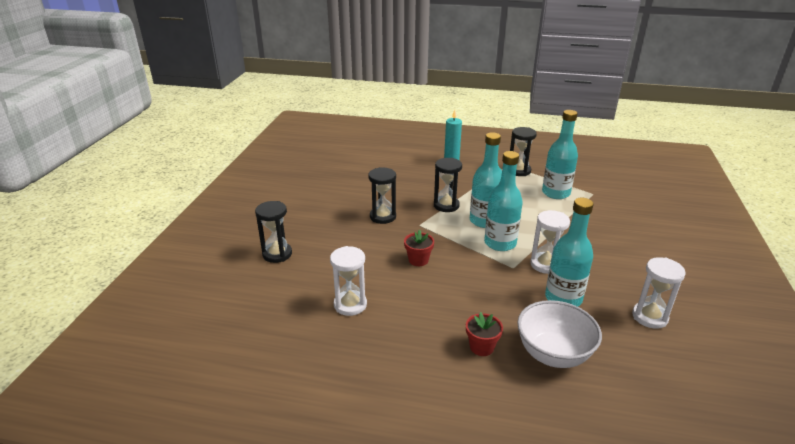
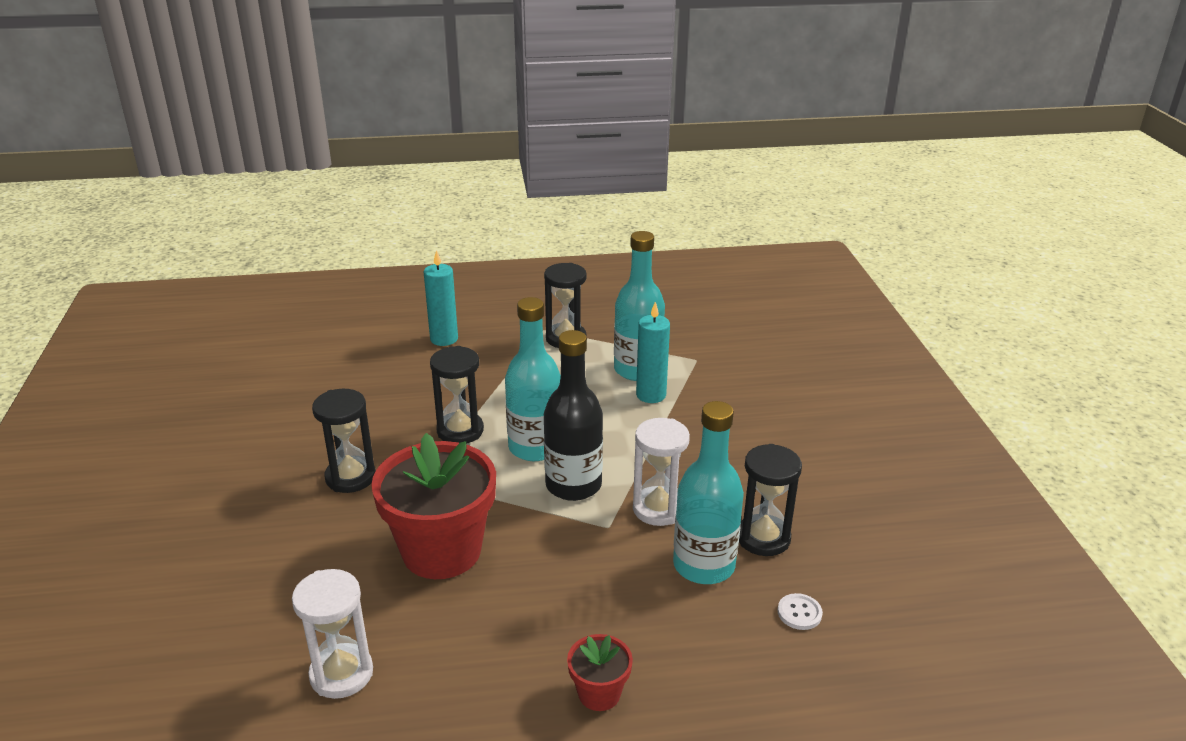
camera: 20 degrees left, 0 degrees up
(277, 254) = (163, 603): black hourglass -> black hourglass (763, 538)
(418, 260) = (441, 551): red flower pot -> red flower pot, size x2.15
(500, 243) = (573, 485): turquoise bottle -> black bottle
(553, 354) = (717, 674): white bowl -> none
(559, 207) = (651, 395): none -> turquoise candle
(614, 335) = (799, 613): none -> white button
(649, 317) = (841, 565): white hourglass -> none

